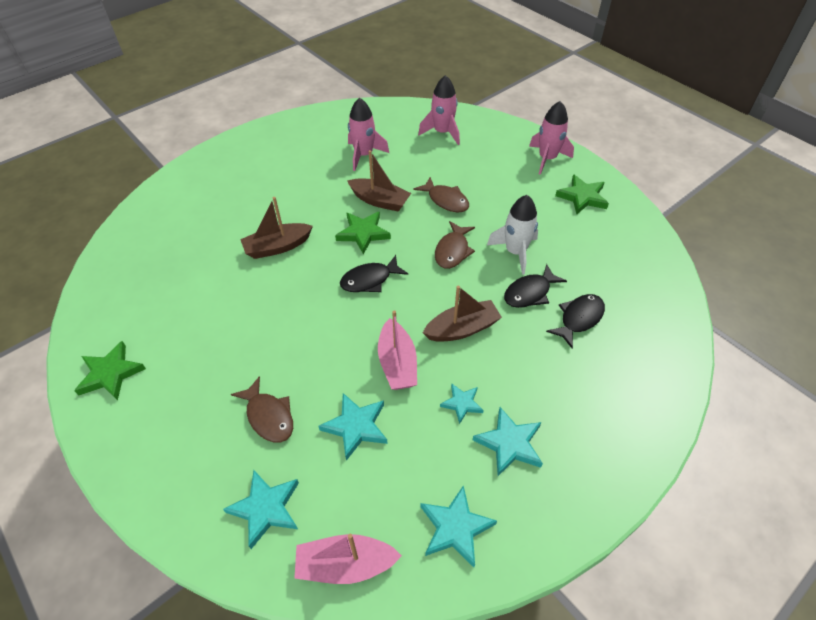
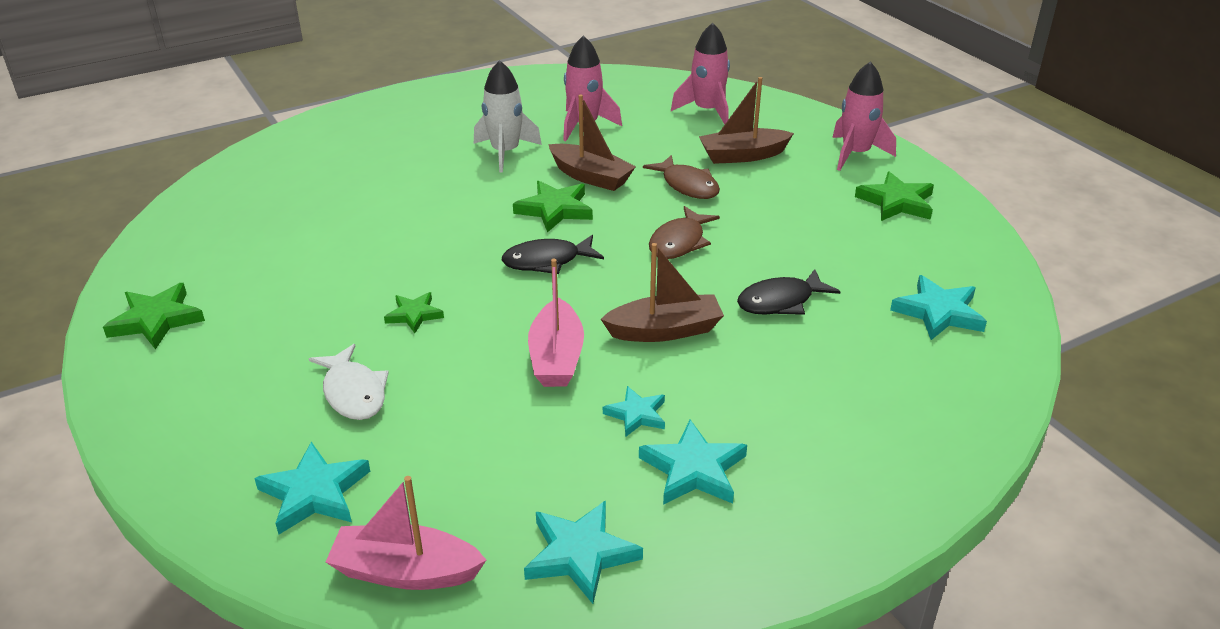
camera: 10 degrees right, 15 degrees down
(269, 416) = (353, 392): brown fish -> white fish
(277, 247) = (429, 212): brown boat -> brown boat (743, 155)
(292, 341) = (414, 315): none -> green star
(356, 426) = (473, 420): turquoise star -> turquoise star (938, 312)
(515, 252) = (773, 253): white rocket -> white rocket (505, 153)
(579, 319) = (847, 340): black fish -> none

